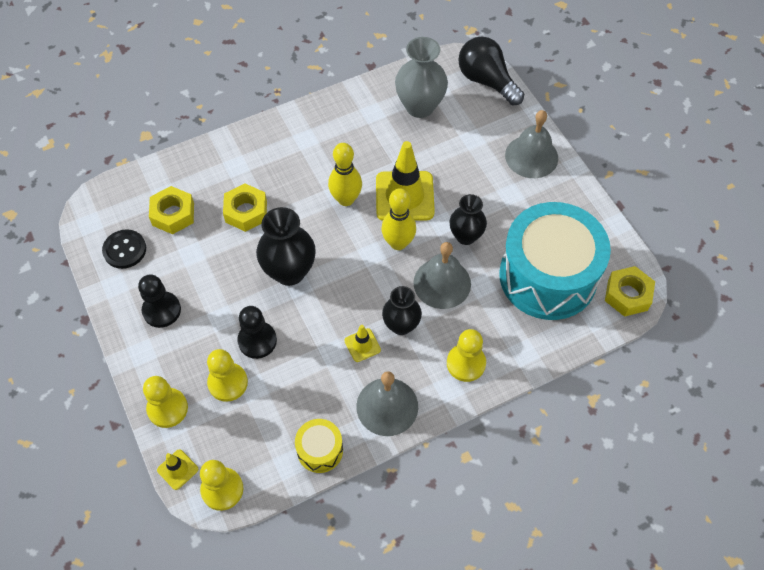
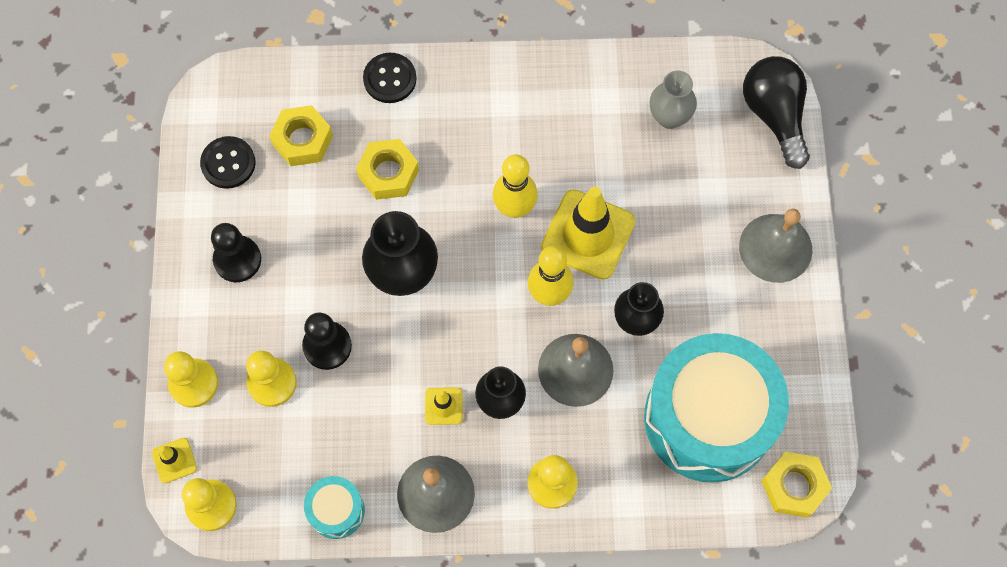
camera: 25 degrees right, 10 degrees up
(217, 153) = (390, 79): none -> black button
(320, 450) = (336, 510): yellow drum -> turquoise drum
(420, 106) = (669, 117): grey vase -> grey vase, size x0.65

